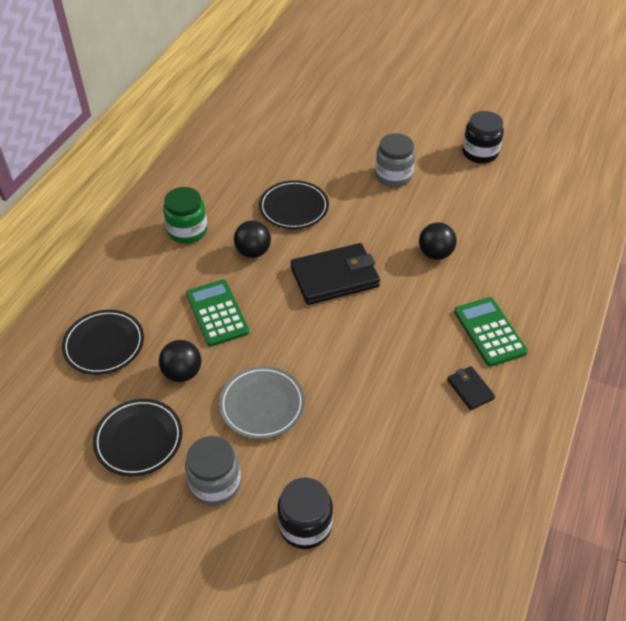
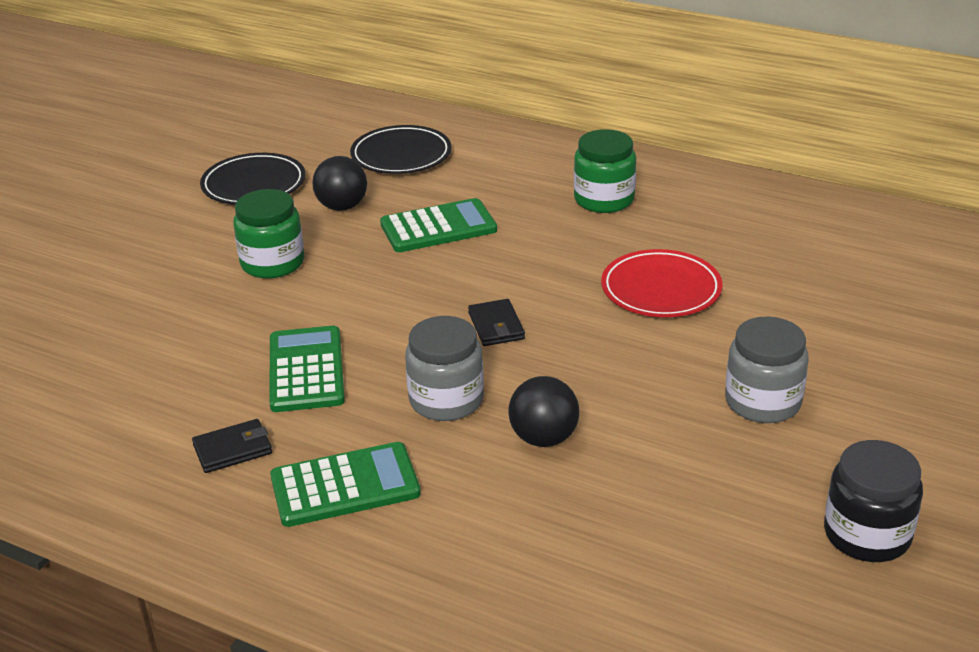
camera: 95 degrees right, 15 degrees down
(215, 483) = (172, 233): grey jar -> grey jar (446, 400)
(253, 252) = (557, 253): black ball -> none
(262, 405) = (272, 263): grey plate -> green jar
(294, 208) = (661, 289): black plate -> red plate
(305, 525) = (85, 293): black jar -> none
(335, 277) = (496, 326): black wallet -> black wallet, size x0.49
(388, 365) = (306, 370): none -> green calculator

